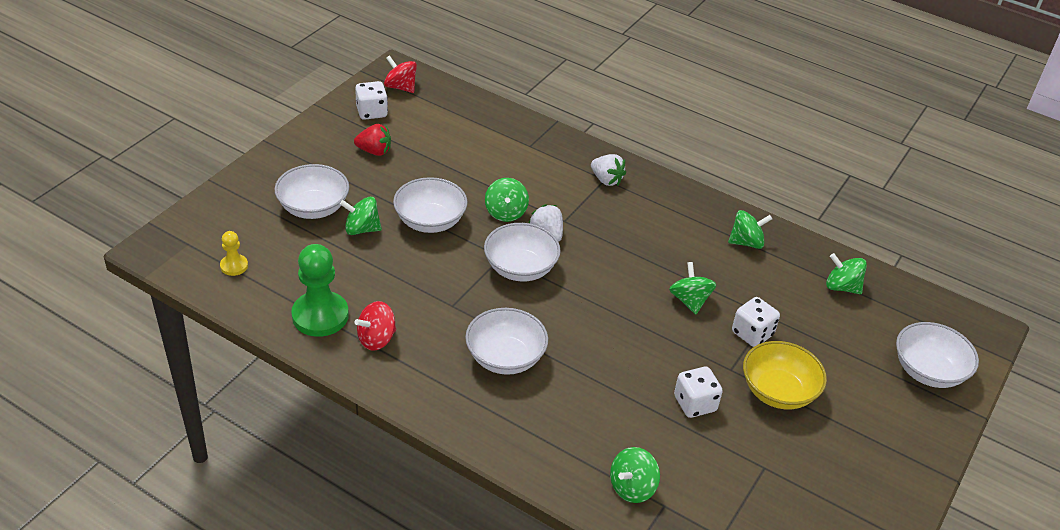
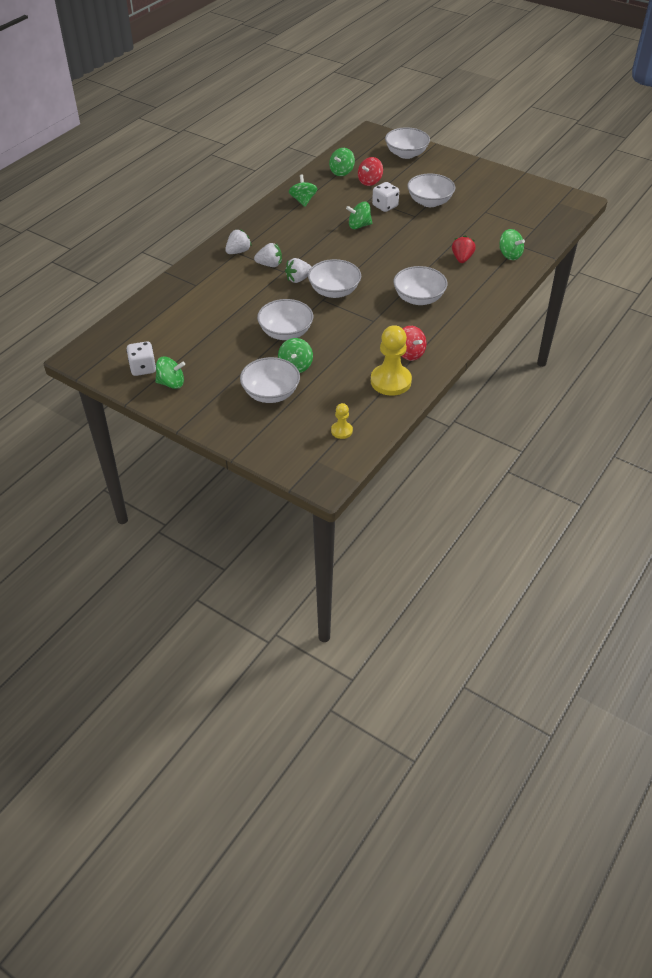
camera: 85 degrees left, 5 degrees up
(320, 316) = (390, 381): green pawn -> yellow pawn
(374, 151) = (198, 364): red strawberry -> red strawberry (462, 258)
(400, 87) = (107, 353): red spinning top -> red spinning top (370, 181)
(506, 212) = (275, 297): green spinning top -> green spinning top (171, 383)
(579, 208) = (270, 265): none -> white strawberry
(695, 404) = (444, 230): white dice -> none
(778, 391) = (429, 202): yellow bowl -> white bowl

